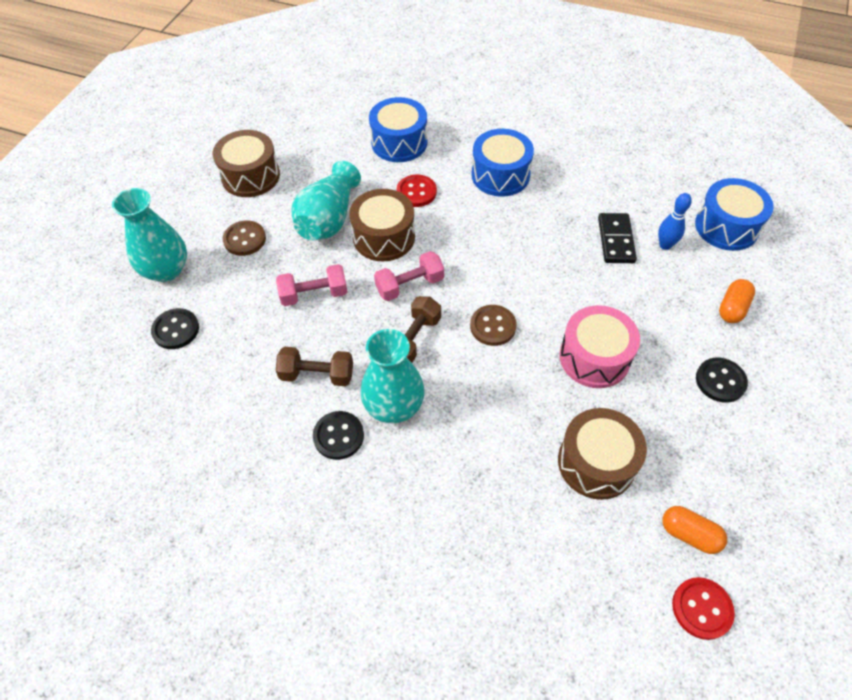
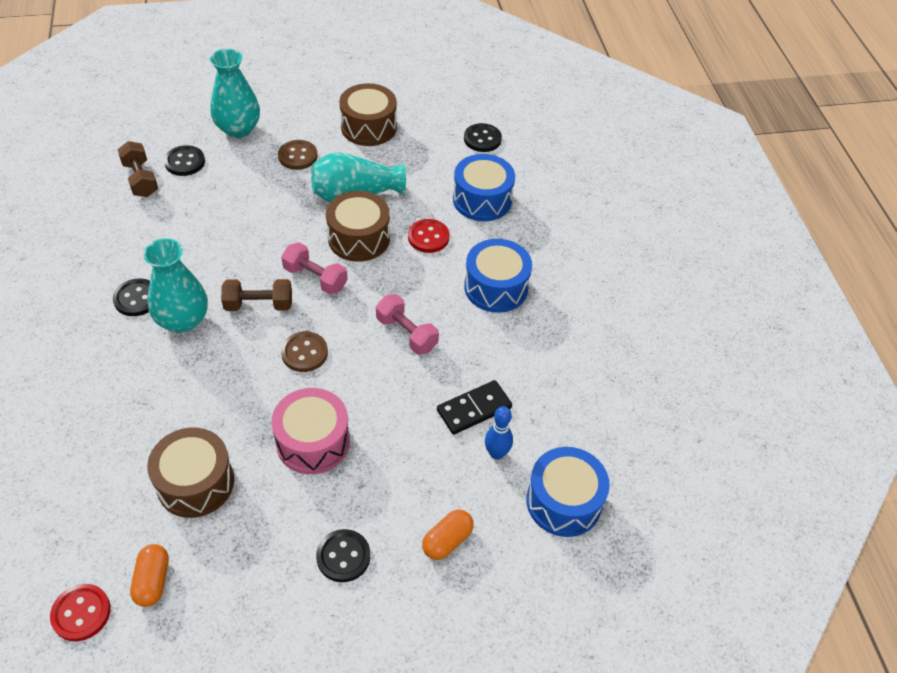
camera: 55 degrees right, 5 degrees down
(314, 294) = (267, 222): pink dumbbell -> pink dumbbell (406, 333)
(317, 375) = (187, 260): brown dumbbell -> brown dumbbell (140, 179)
(329, 113) = (482, 139): none -> black button
(732, 308) = (447, 540): orange capsule -> orange capsule turned 45 degrees counterclockwise

